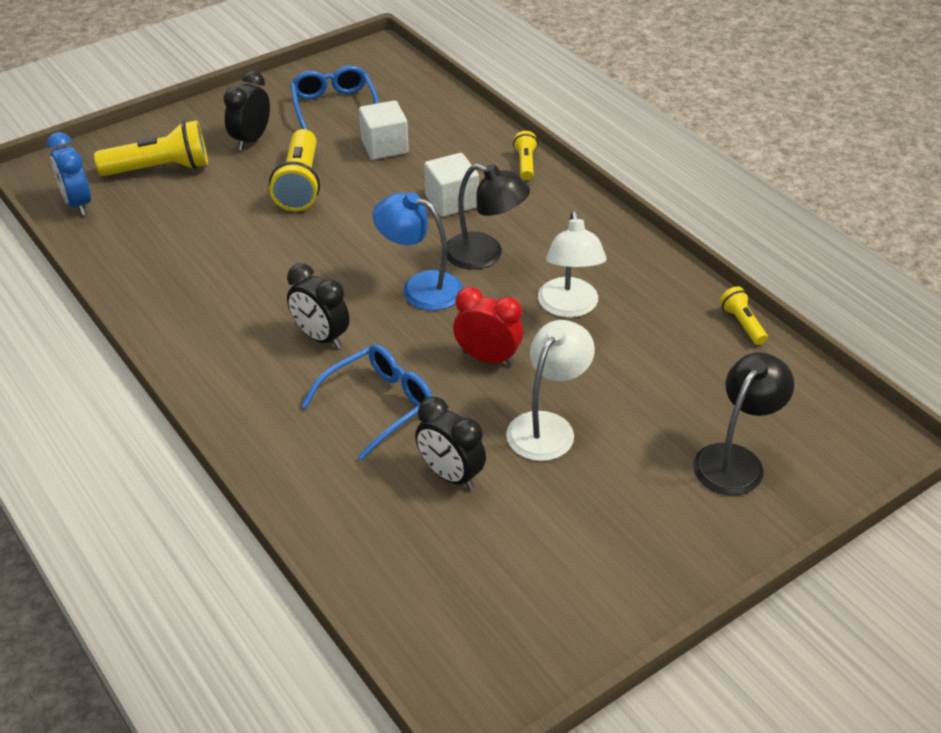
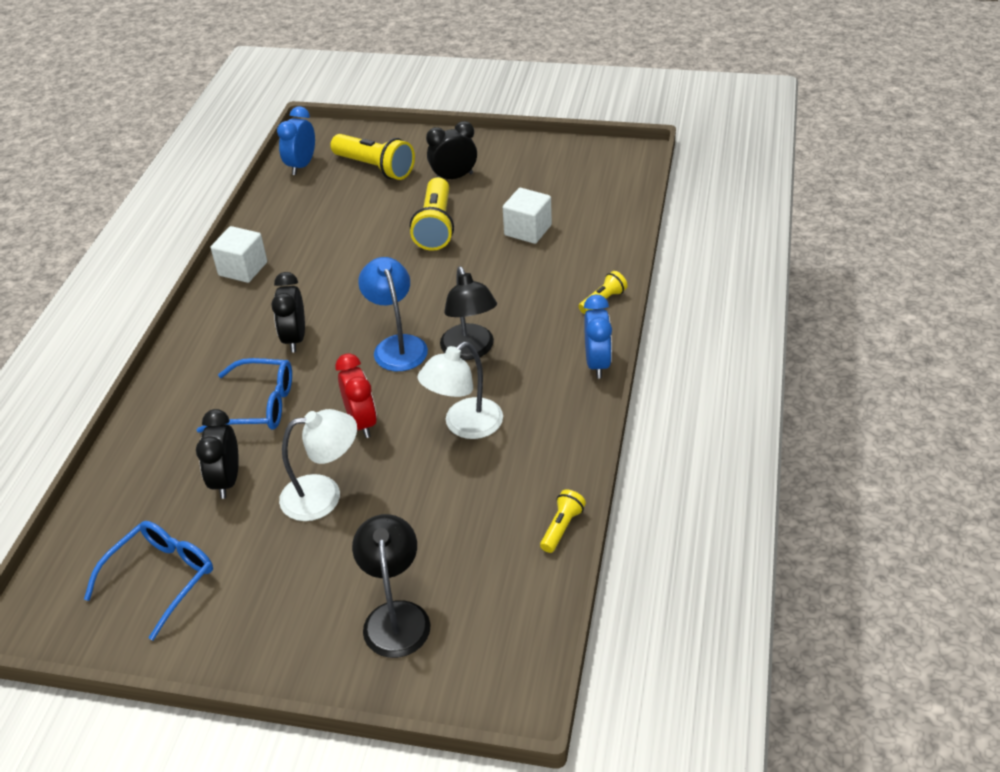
camera: 50 degrees right, 0 degrees up
(300, 184) = (436, 226): yellow flashlight -> yellow flashlight turned 45 degrees counterclockwise
(334, 107) = (539, 182): blue glasses -> blue glasses (161, 579)
(451, 201) = (509, 297): white cube -> white cube (243, 269)
(591, 207) = (597, 363): none -> blue clock
(735, 460) = (396, 616): black lamp -> black lamp turned 90 degrees counterclockwise

